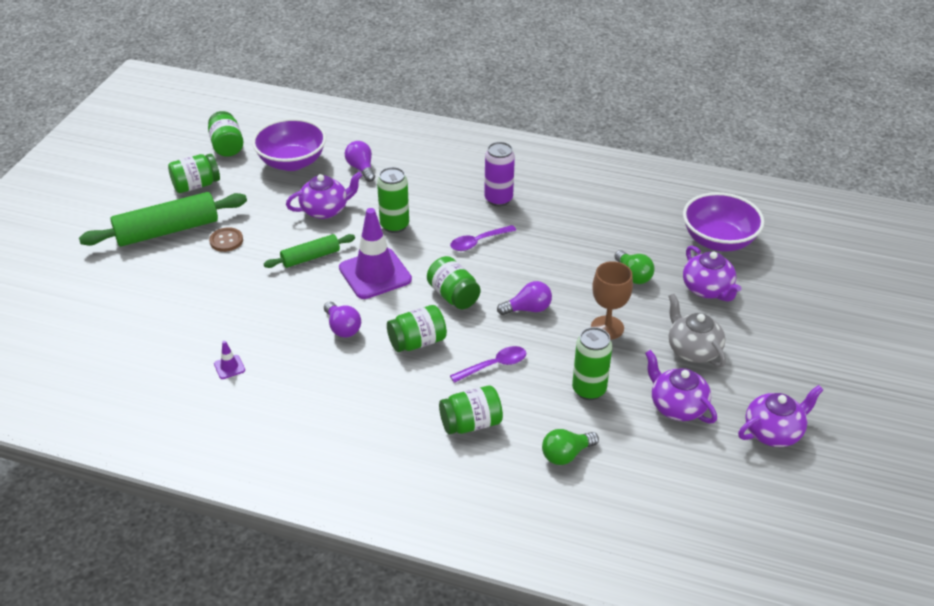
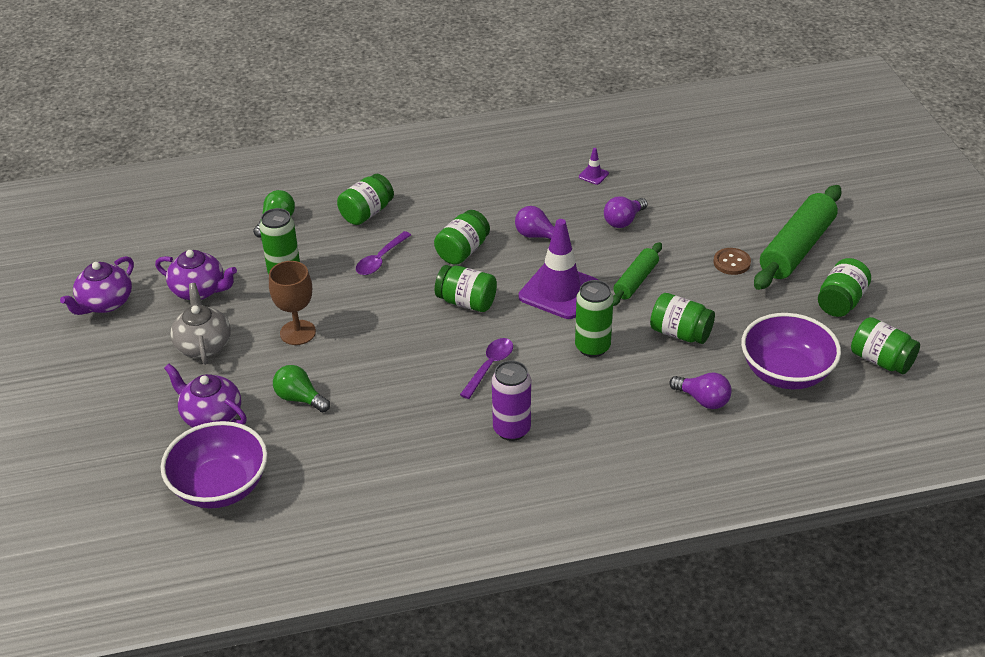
camera: 150 degrees right, 0 degrees up
(325, 210) = (680, 333): purple teapot -> green jar
(528, 309) = (386, 319): purple light bulb -> purple light bulb (623, 221)
(693, 350) = (203, 345): grey teapot -> grey teapot turned 135 degrees counterclockwise

